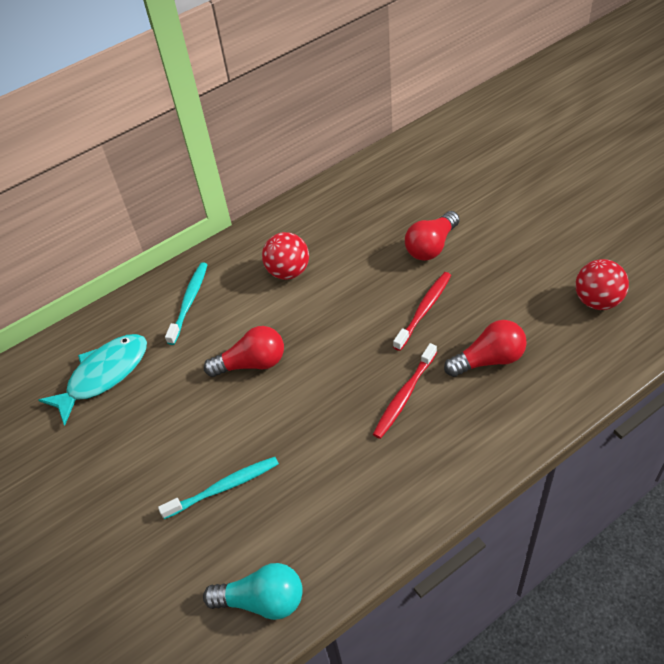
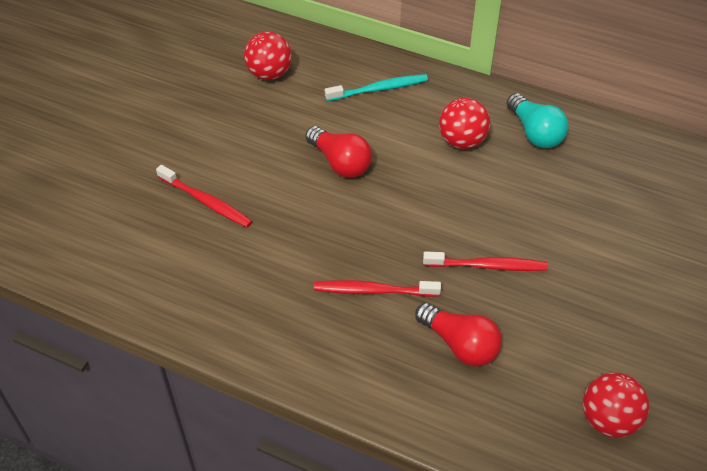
camera: 55 degrees right, 0 degrees up
(104, 375) = (269, 74): turquoise fish -> red ball
(224, 487) = (206, 202): turquoise toothbrush -> red toothbrush
(262, 600) = (118, 274): turquoise light bulb -> turquoise light bulb (535, 133)
(431, 246) = (577, 239): red light bulb -> none

